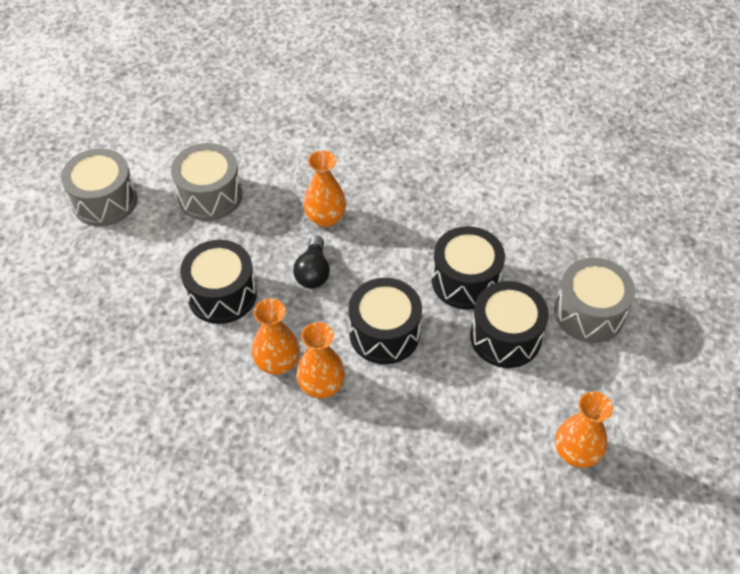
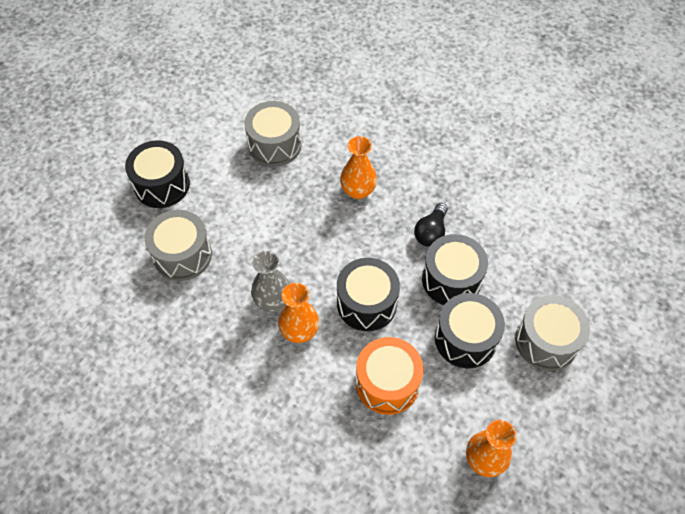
camera: 20 degrees right, 5 degrees up
(105, 201) = (193, 126): grey drum -> grey drum (182, 255)
(222, 294) = (252, 230): black drum -> black drum (162, 185)
(277, 363) = (273, 300): orange vase -> grey vase
(313, 272) = (330, 233): black light bulb -> black light bulb (431, 232)
(441, 409) = (387, 383): none -> orange drum

